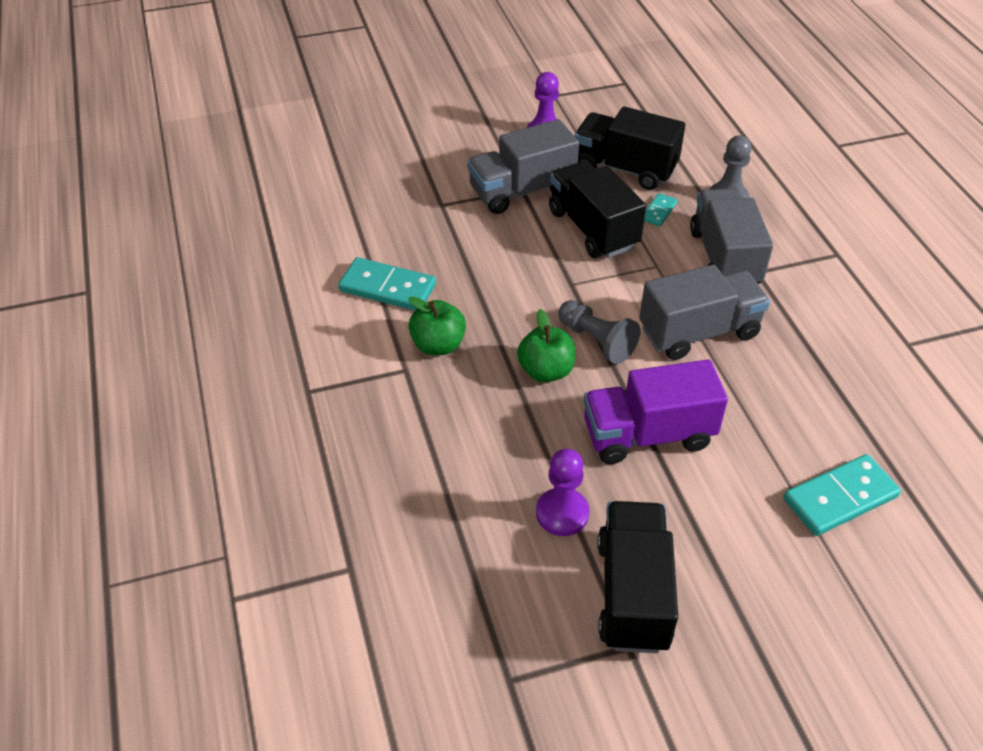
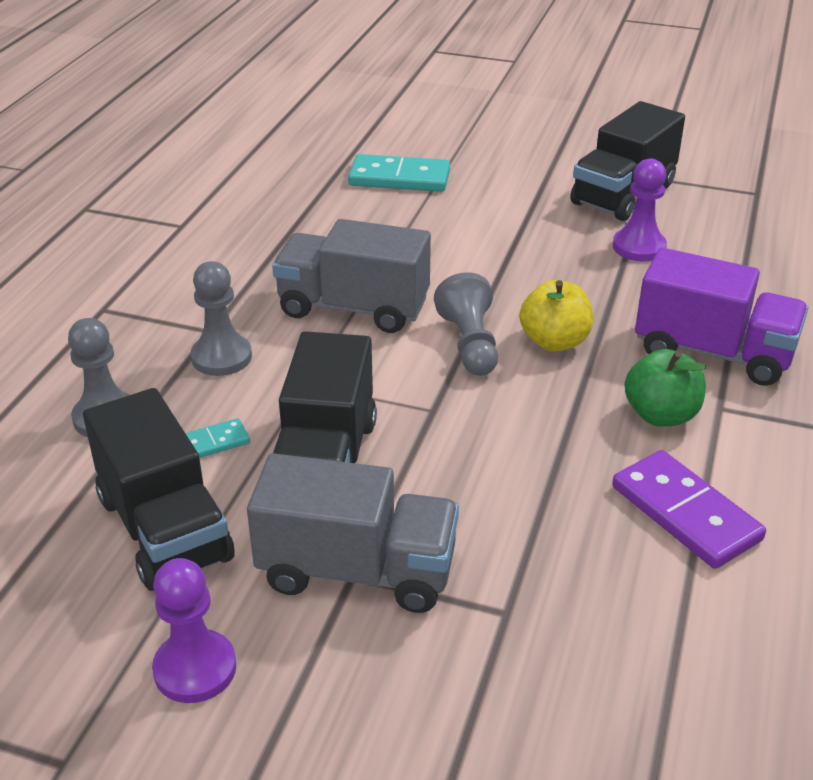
camera: 145 degrees left, 10 degrees down
(387, 288) = (685, 513): turquoise domino -> purple domino
(546, 371) = (554, 341): green apple -> yellow apple
(648, 435) = (506, 261): purple truck -> purple truck (713, 352)
(724, 258) = (221, 357): grey truck -> grey pawn

